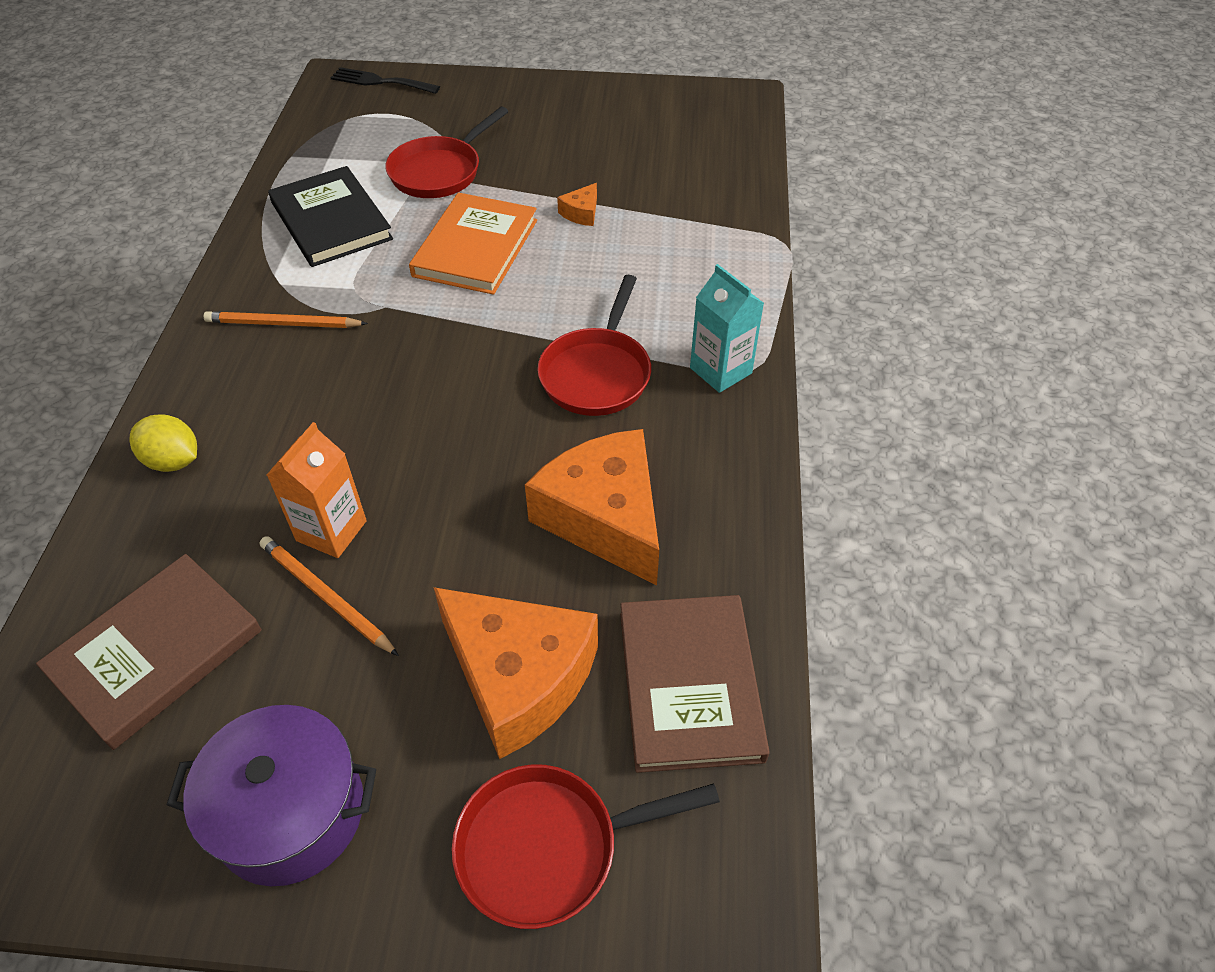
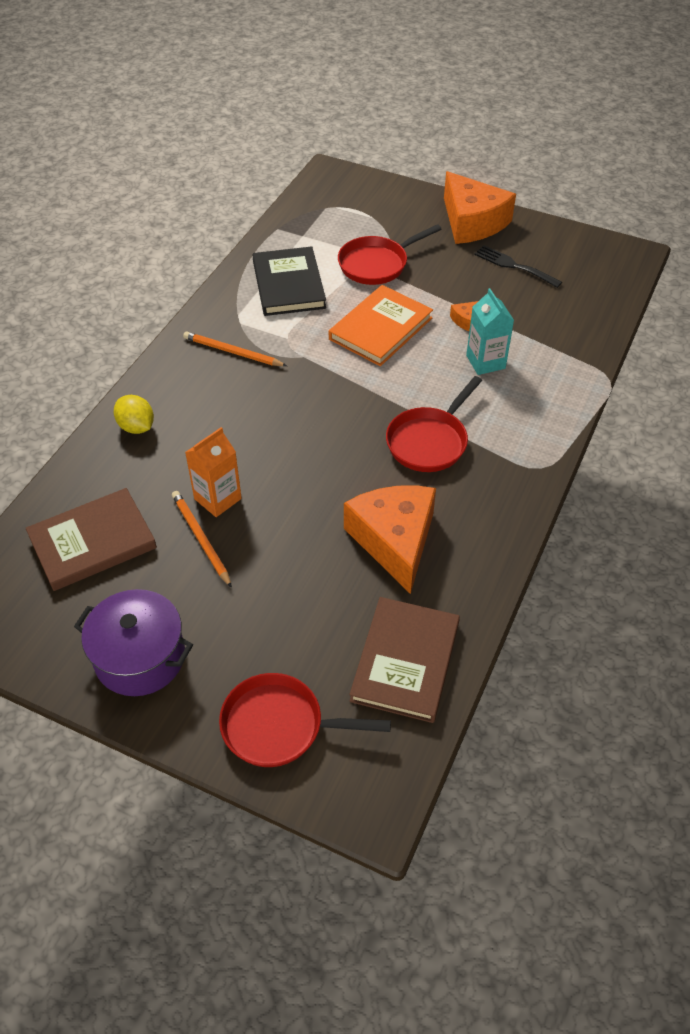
camera: 20 degrees right, 0 degrees up
(380, 82) = (360, 183): black fork -> black fork (514, 266)
(519, 678) = (300, 623): orange cheese -> orange cheese (472, 222)
(720, 370) = (518, 462): turquoise carton -> turquoise carton (485, 362)

